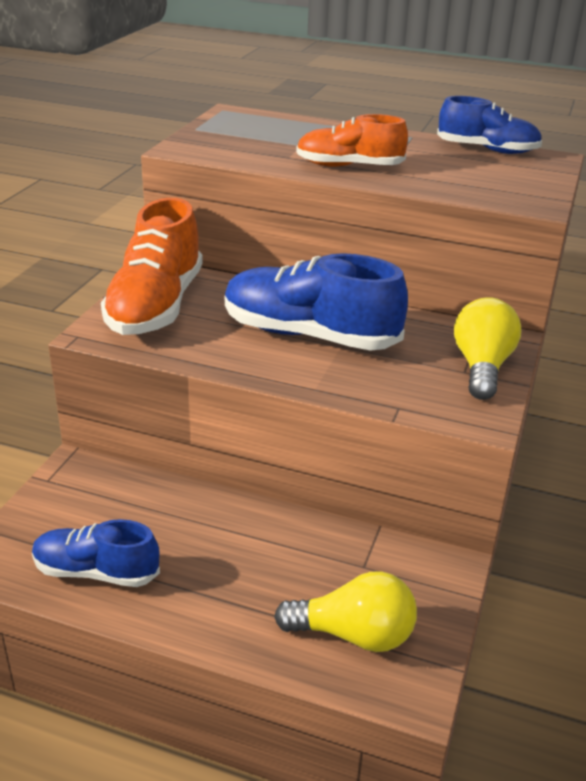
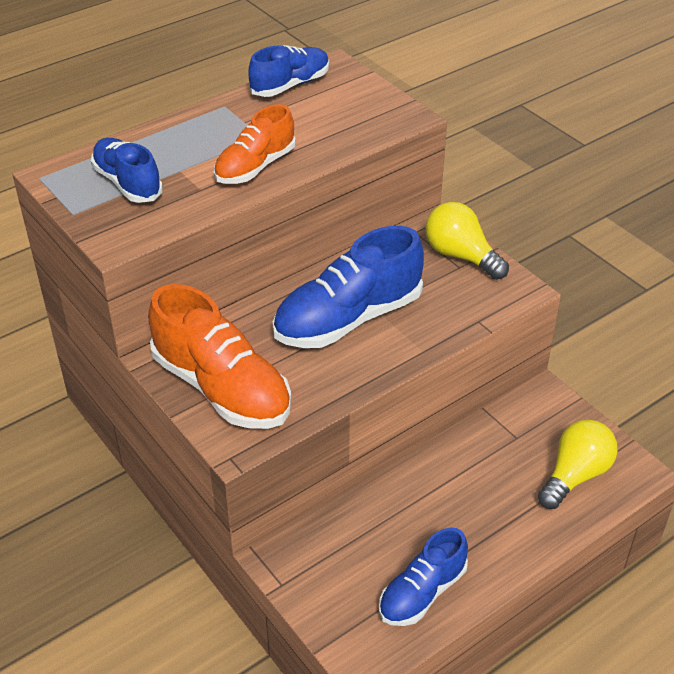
camera: 55 degrees left, 10 degrees up
(257, 134) = (127, 183): none -> blue shoe

